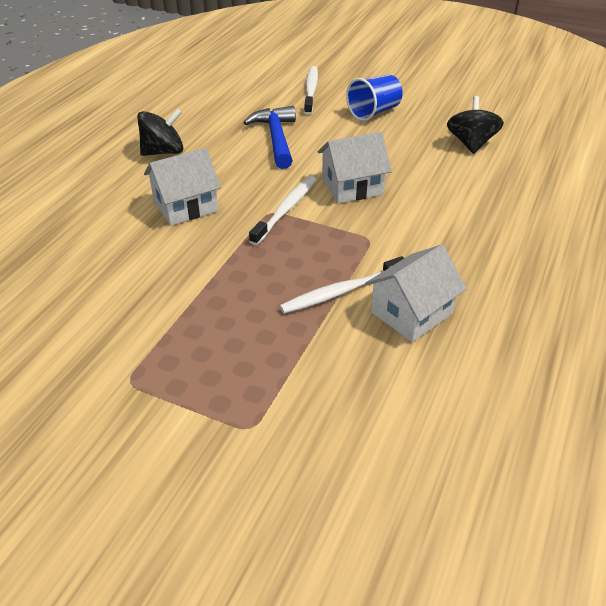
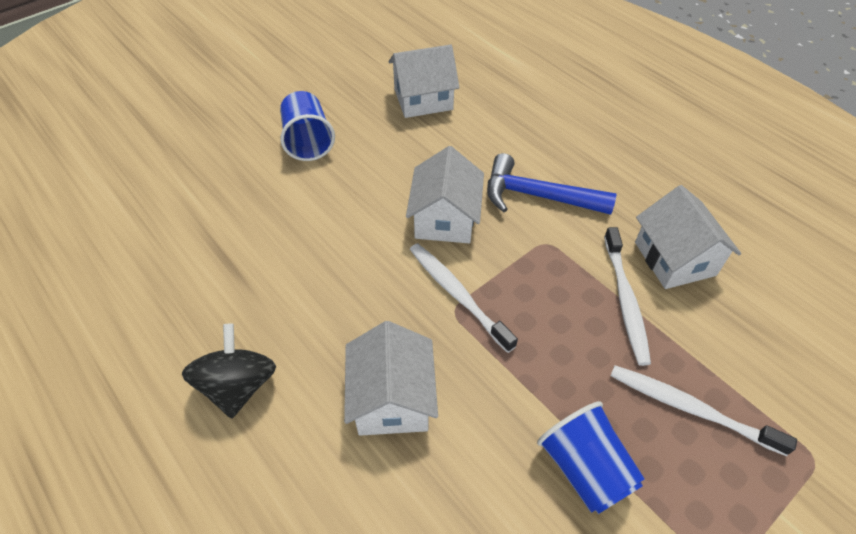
camera: 65 degrees left, 10 degrees up
(177, 298) = (585, 469): none -> blue cup
(276, 138) = (297, 248): blue hammer -> blue hammer (537, 196)
(311, 90) = (211, 174): white toothbrush -> white toothbrush (690, 408)
(471, 143) = (423, 99): black spinning top -> white house

